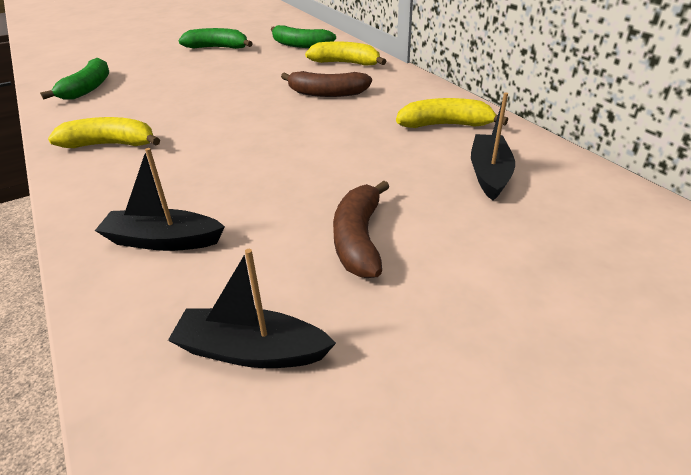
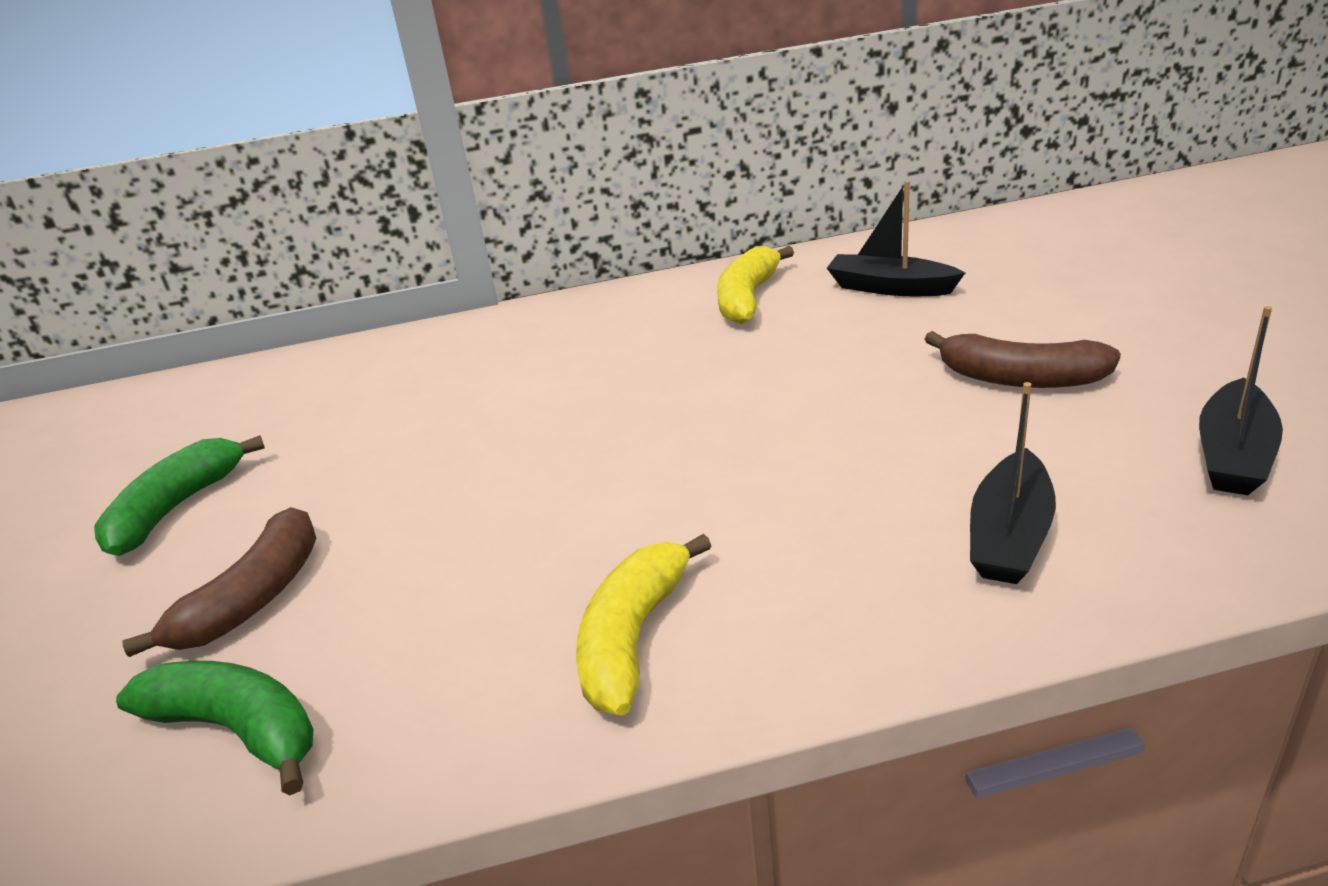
camera: 70 degrees left, 5 degrees down
(300, 45) = (294, 398): green banana -> none
(326, 93) = (568, 380): brown banana -> brown banana (253, 599)
(346, 63) = (447, 355): yellow banana -> none

